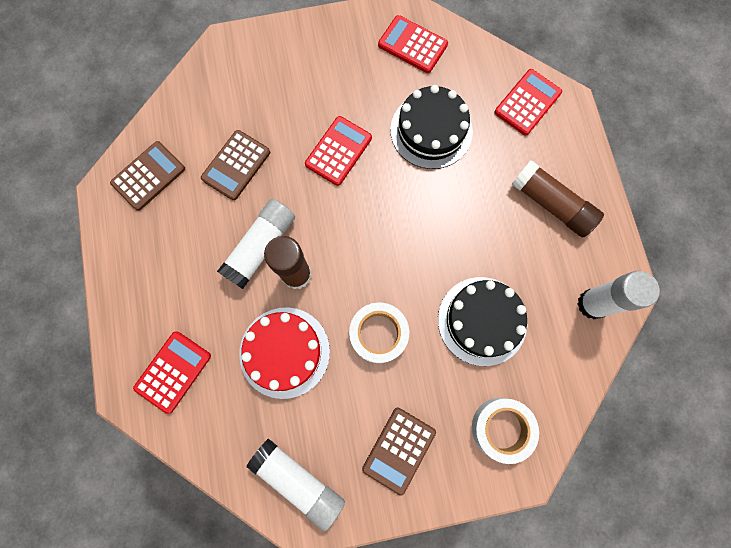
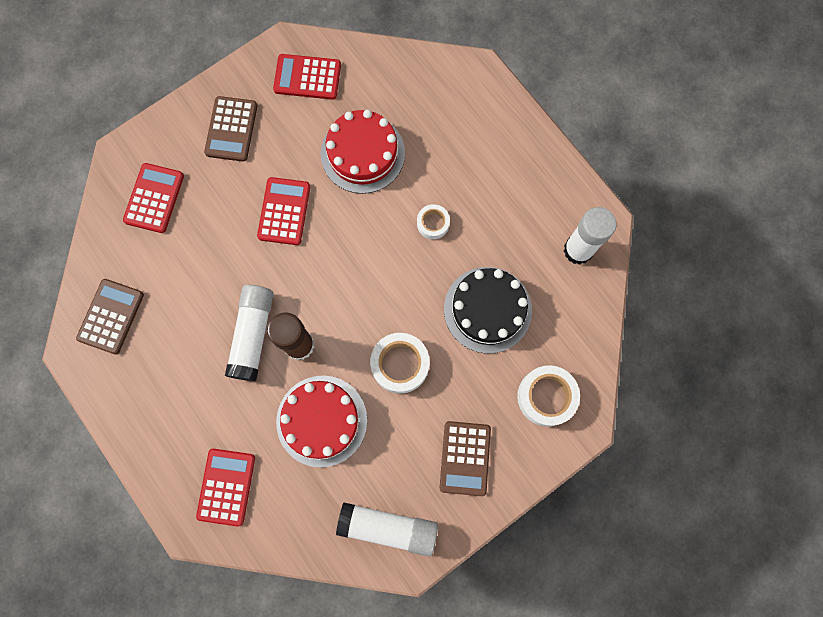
camera: 25 degrees left, 0 degrees up
(236, 165) = (192, 268): brown calculator -> brown calculator (231, 129)
(431, 130) = (362, 153): black cake -> red cake
(466, 219) = (433, 223): none -> white tape
(527, 103) = (440, 88): red calculator -> red calculator (154, 198)
(551, 204) = (503, 175): brown glue stick -> none

